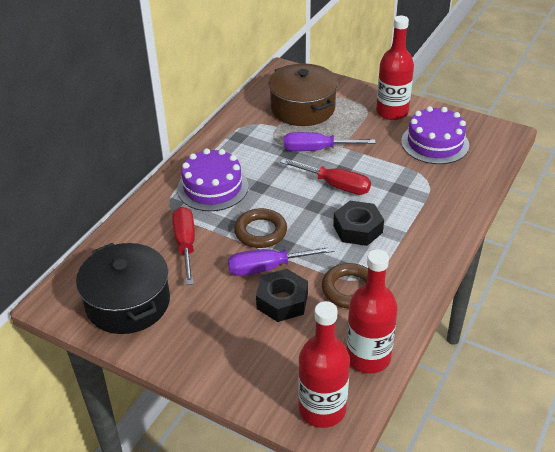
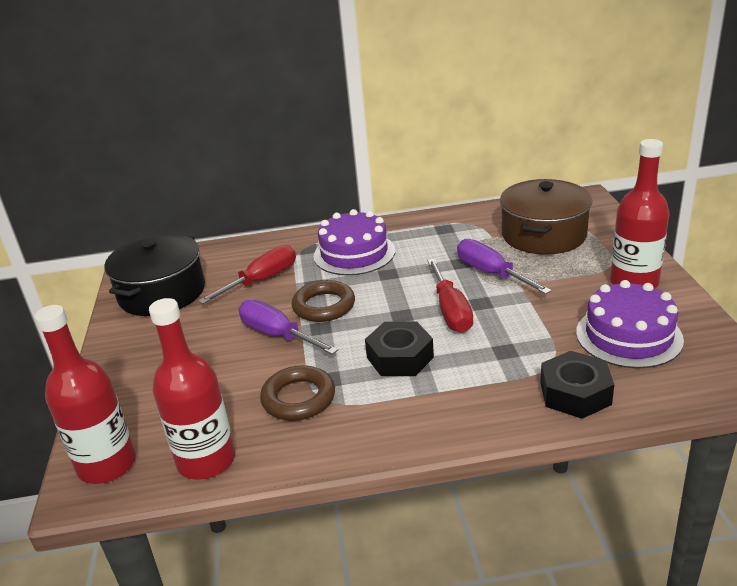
camera: 55 degrees right, 10 degrees down
(282, 301) = (239, 366): black nut -> black nut (575, 393)

